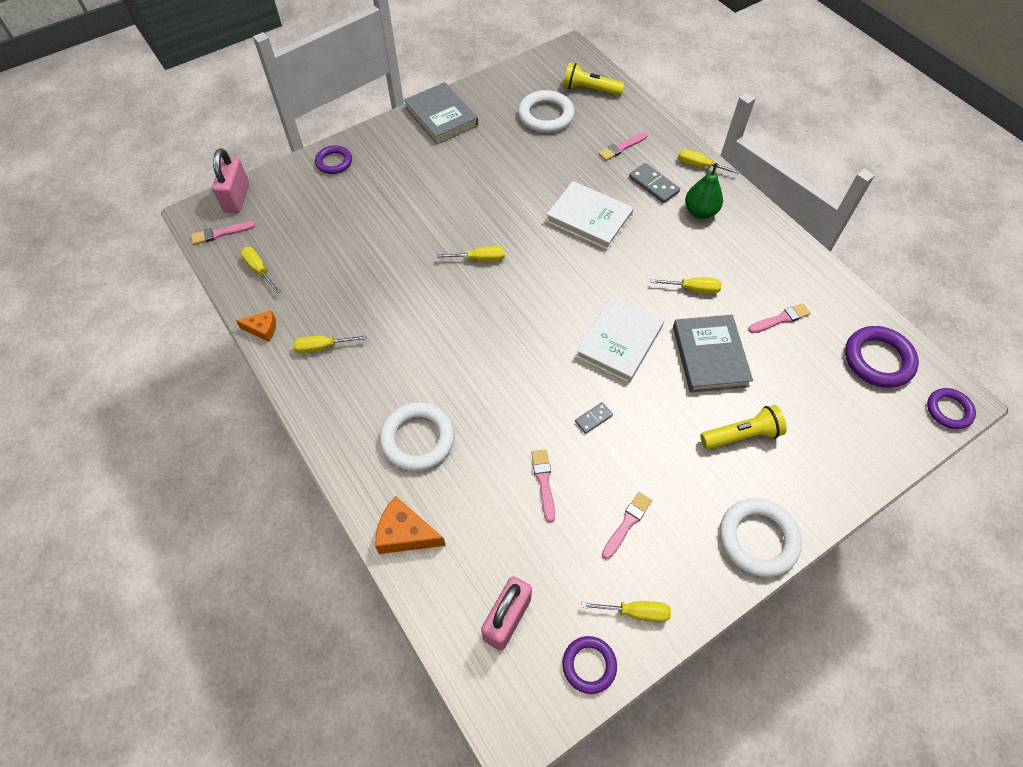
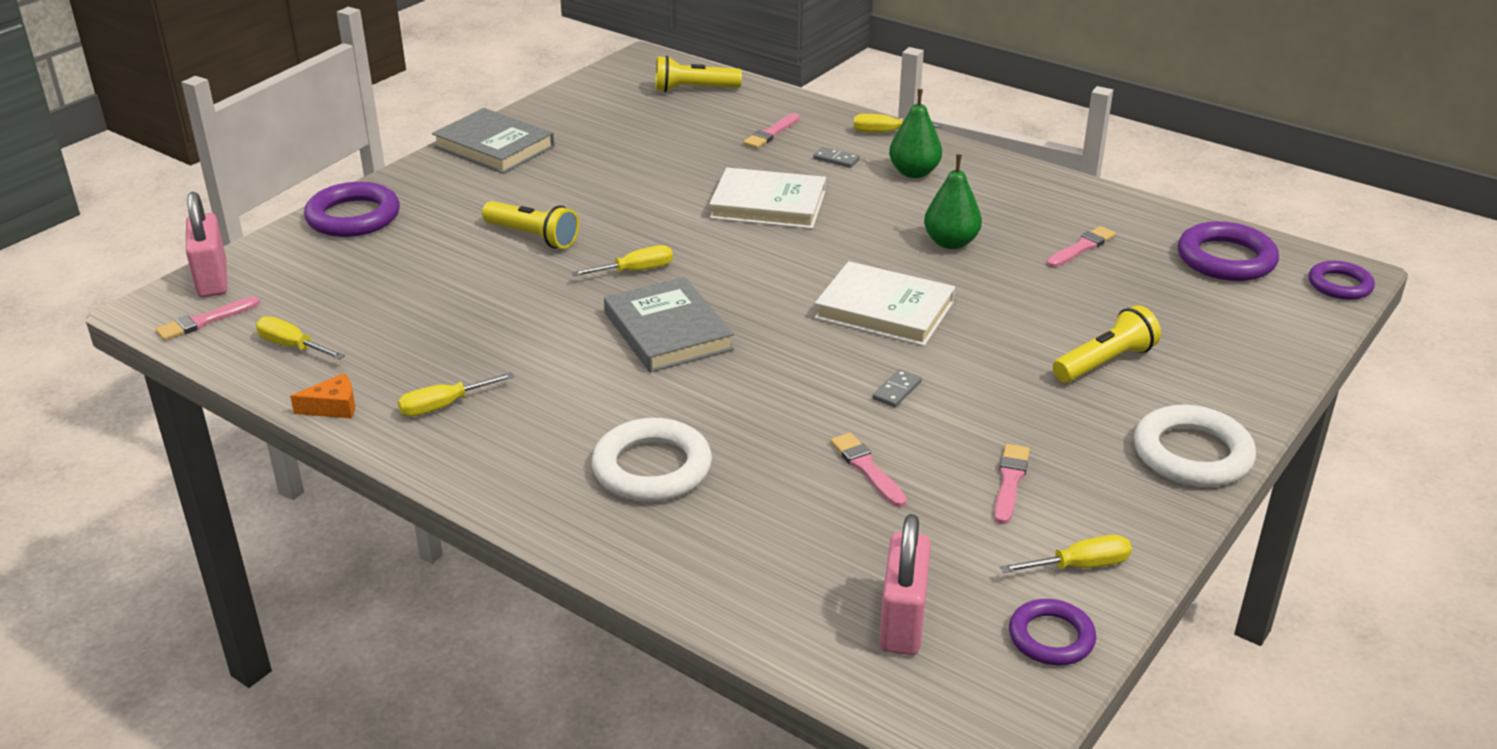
camera: 20 degrees left, 25 degrees down
(334, 162) = (353, 217): purple ring -> purple ring, size x1.60
(405, 533) = (693, 571): orange cheese -> none
(431, 209) = (533, 237): none -> yellow flashlight
(546, 116) = (647, 122): white ring -> none
(619, 341) = (884, 310): white book -> white book turned 75 degrees counterclockwise
(653, 185) = (836, 159): grey domino -> grey domino, size x0.60
(693, 289) = (951, 243): yellow screwdriver -> green pear
(710, 356) = (1014, 299): grey book -> grey book (668, 331)

